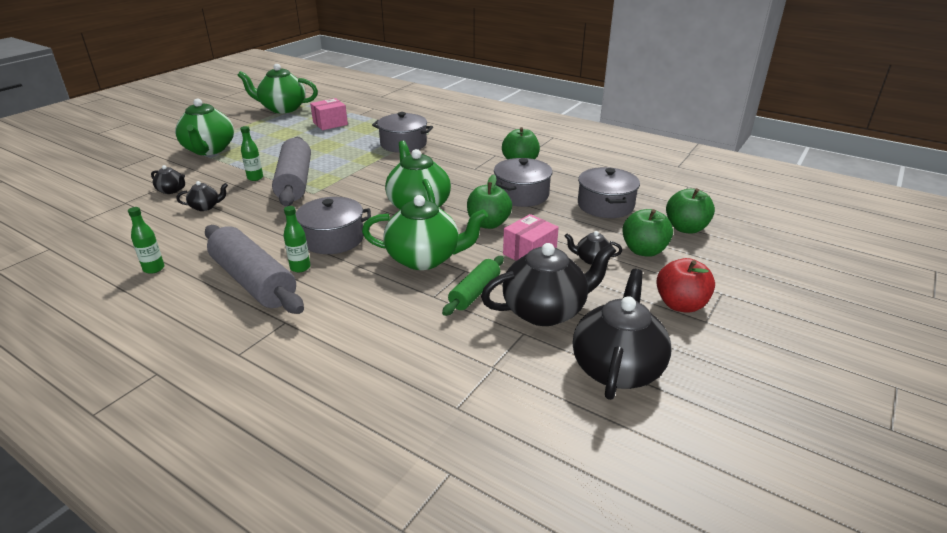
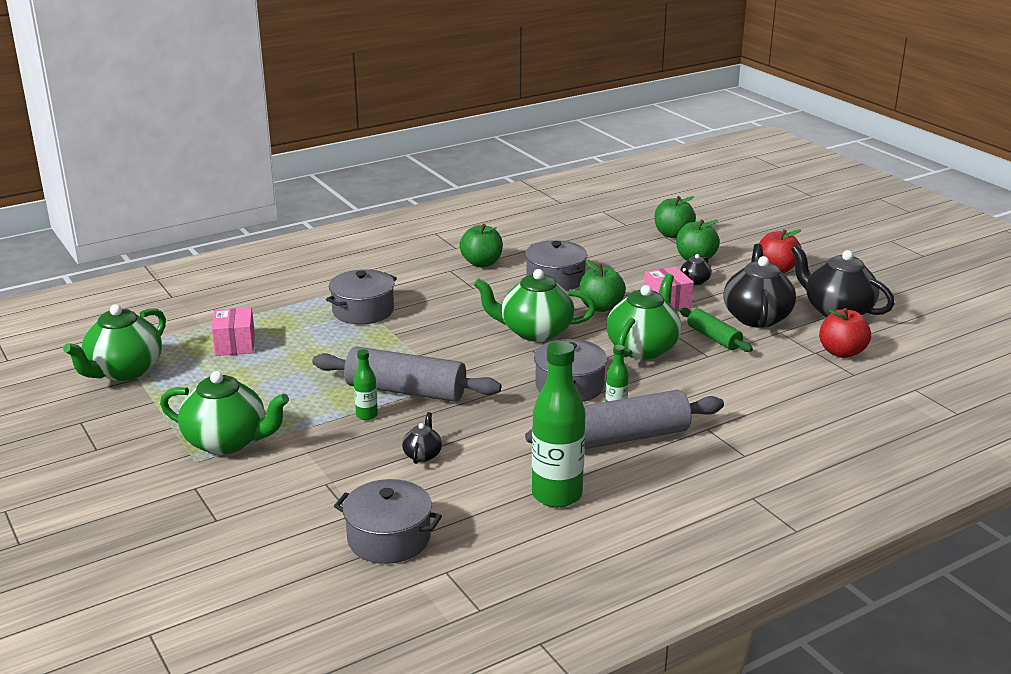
camera: 65 degrees left, 5 degrees down
(154, 269) = (557, 495): green bottle -> green bottle, size x2.10
(171, 190) = (347, 477): black teapot -> none
(507, 388) = (841, 352): none -> red apple
(605, 205) = (608, 251): grey pot -> grey pot (389, 538)

